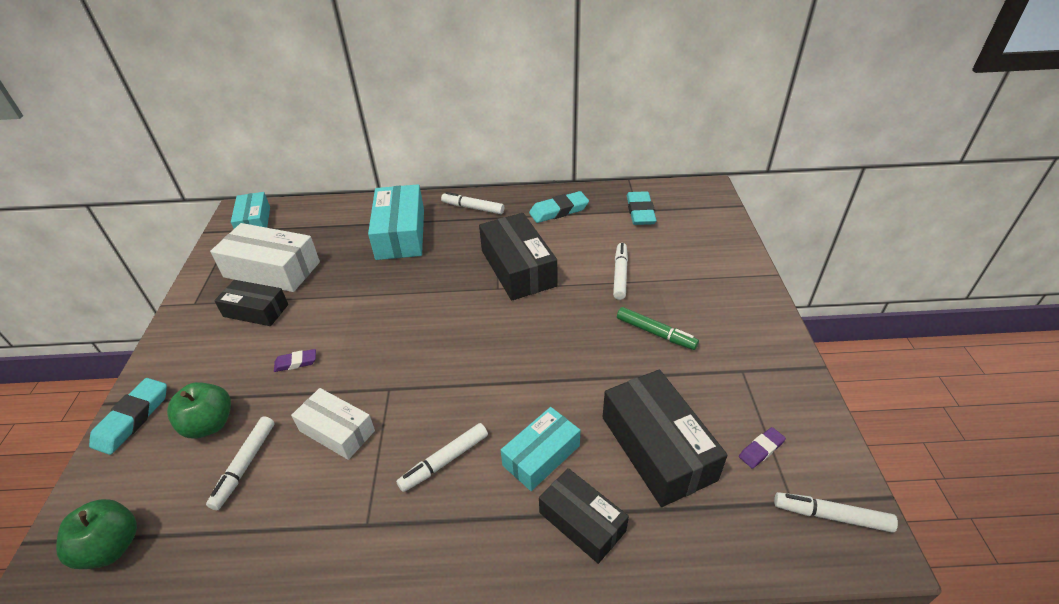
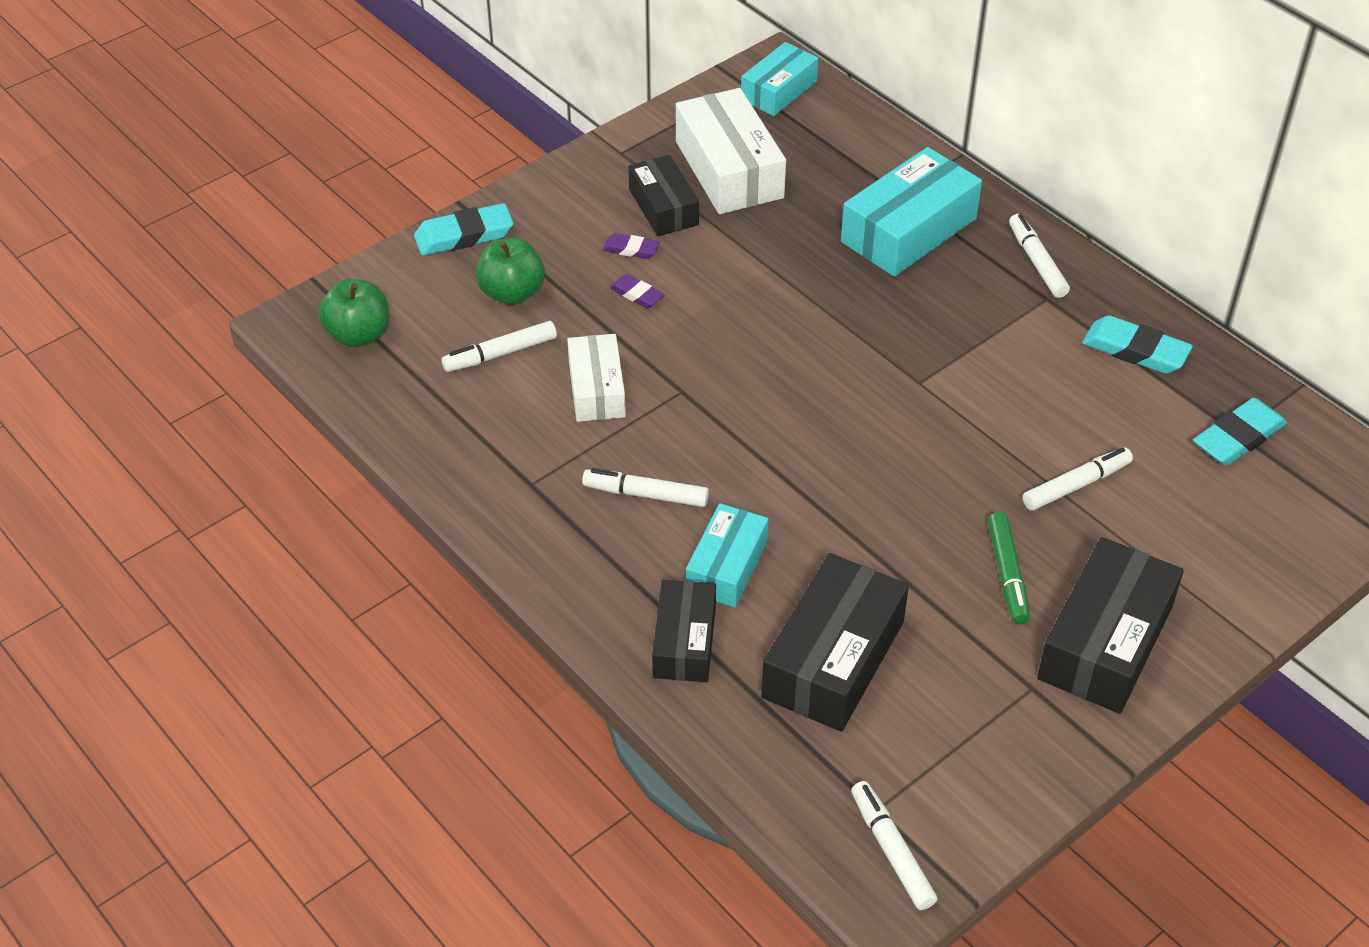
camera: 50 degrees right, 5 degrees up
(518, 268) = (975, 379): black box -> black box (1105, 642)
(541, 455) = (726, 566): turquoise box -> turquoise box turned 75 degrees counterclockwise
(761, 449) = (923, 754): purple eraser -> purple eraser (631, 249)

